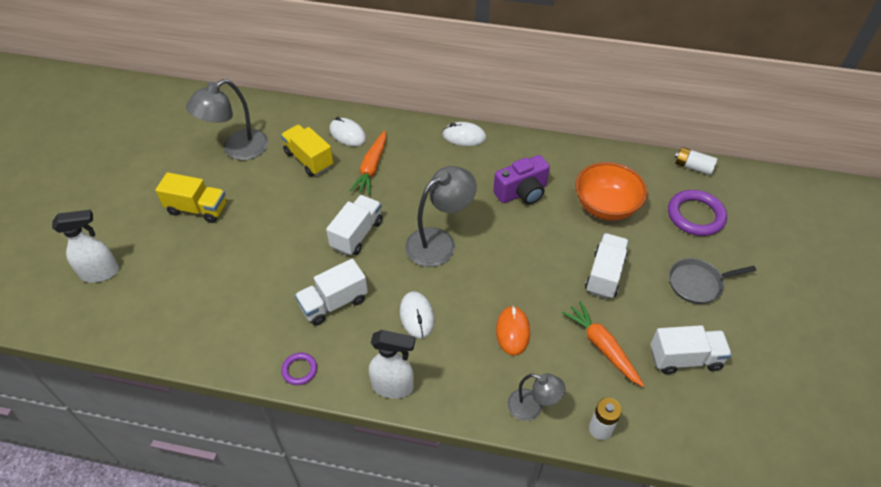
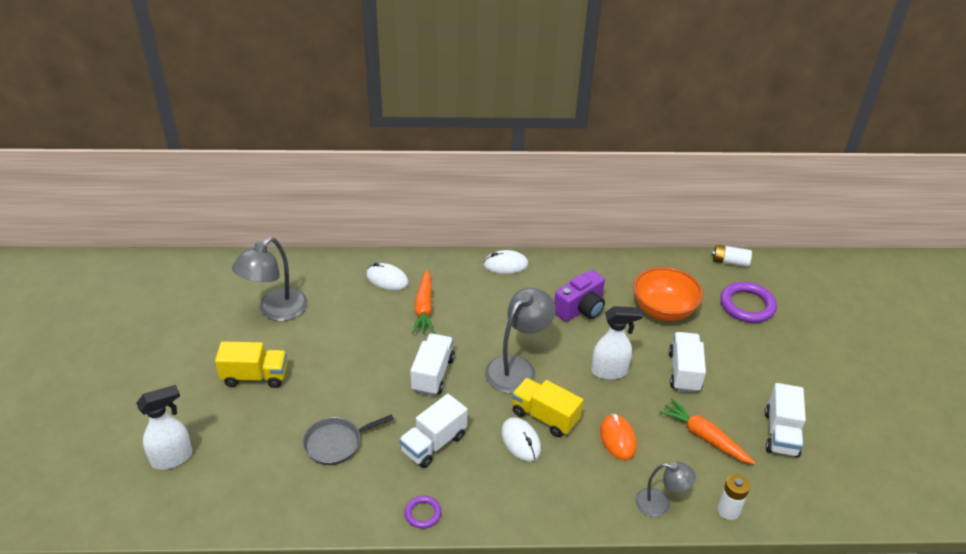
camera: 15 degrees left, 10 degrees down
(309, 160) = (356, 310): yellow truck -> yellow truck (545, 417)
(393, 387) = (522, 511): white spray bottle -> white spray bottle (609, 371)
(685, 358) = (781, 434): white truck -> white truck turned 120 degrees clockwise
(698, 283) = (769, 365): grey pan -> grey pan (336, 443)

